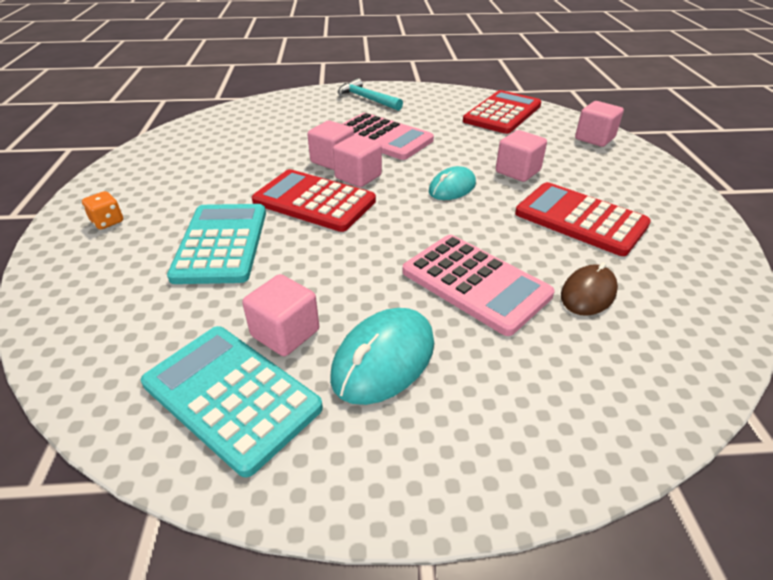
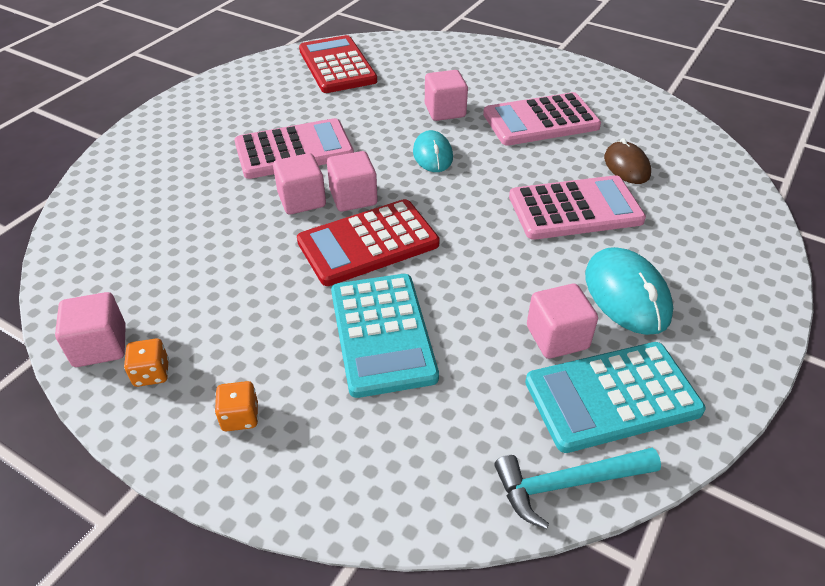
camera: 55 degrees left, 5 degrees up
(128, 180) = (151, 373): none -> orange dice
(221, 244) = (382, 334): turquoise calculator -> turquoise calculator turned 135 degrees counterclockwise
(367, 99) = (192, 121): turquoise hammer -> turquoise hammer (567, 484)
(580, 219) = (540, 121): red calculator -> pink calculator
(594, 138) = (437, 50): pink cube -> pink cube (100, 346)

